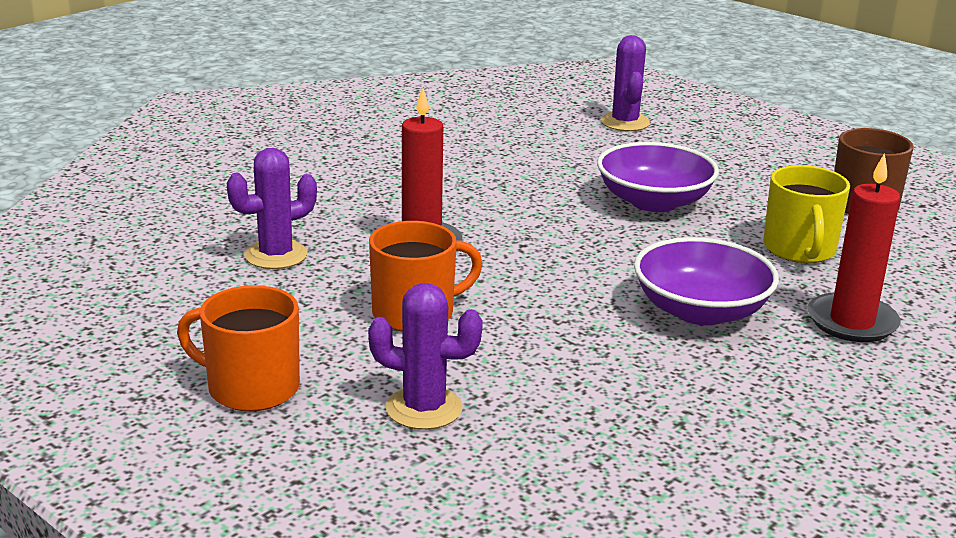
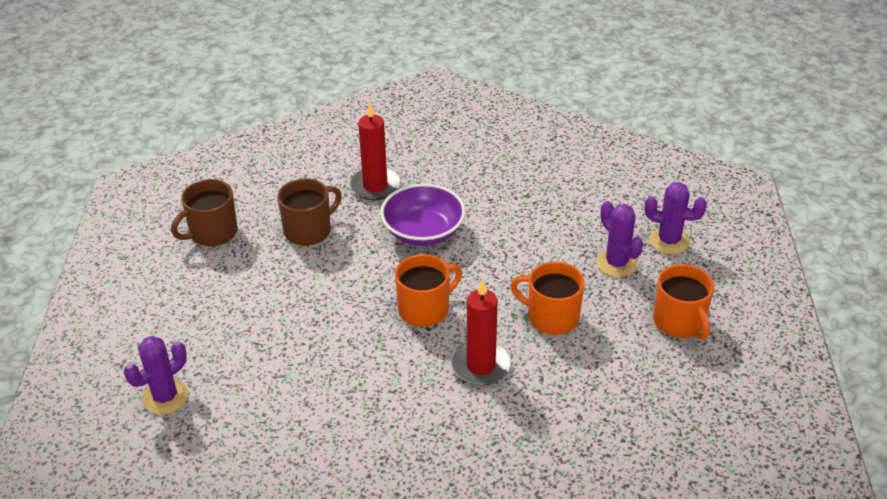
camera: 130 degrees left, 15 degrees up
(276, 255) = (570, 414): purple cactus -> purple cactus (669, 241)
(554, 254) = (425, 309): none -> orange mug
(654, 202) = (304, 310): purple bowl -> none
(799, 250) = (309, 230): yellow mug -> brown mug

